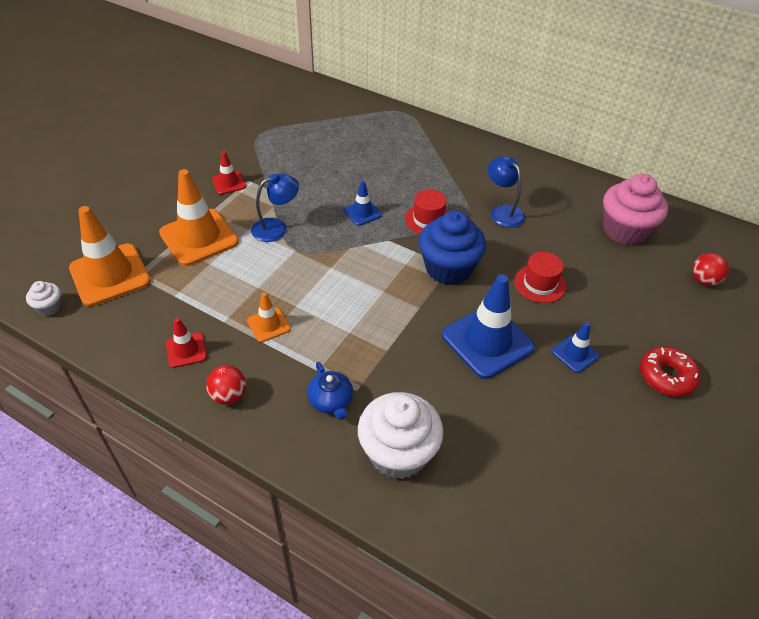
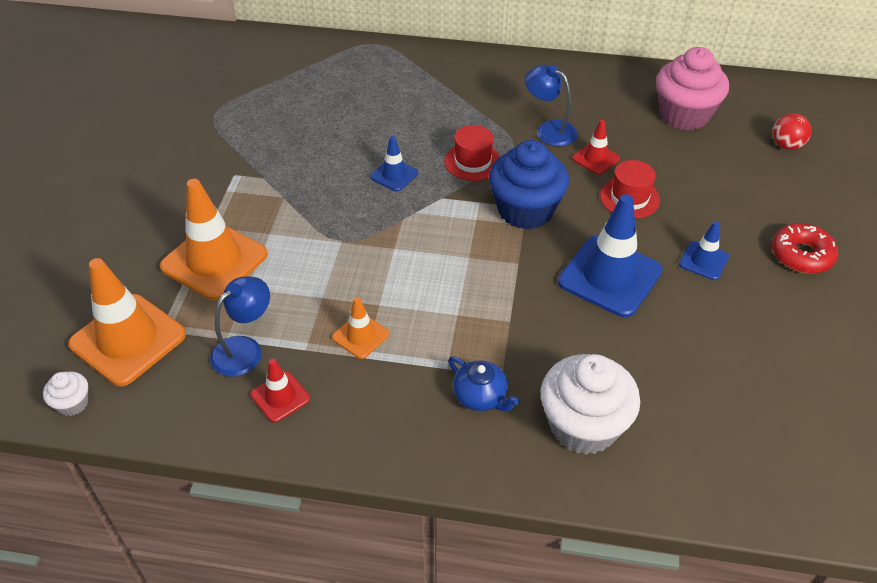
camera: 20 degrees left, 0 degrees up
(229, 183) = (212, 184): red traffic cone -> red traffic cone (596, 158)
(229, 395) = (362, 430): red ball -> none
(276, 228) = (303, 221): blue lamp -> blue lamp (245, 349)

